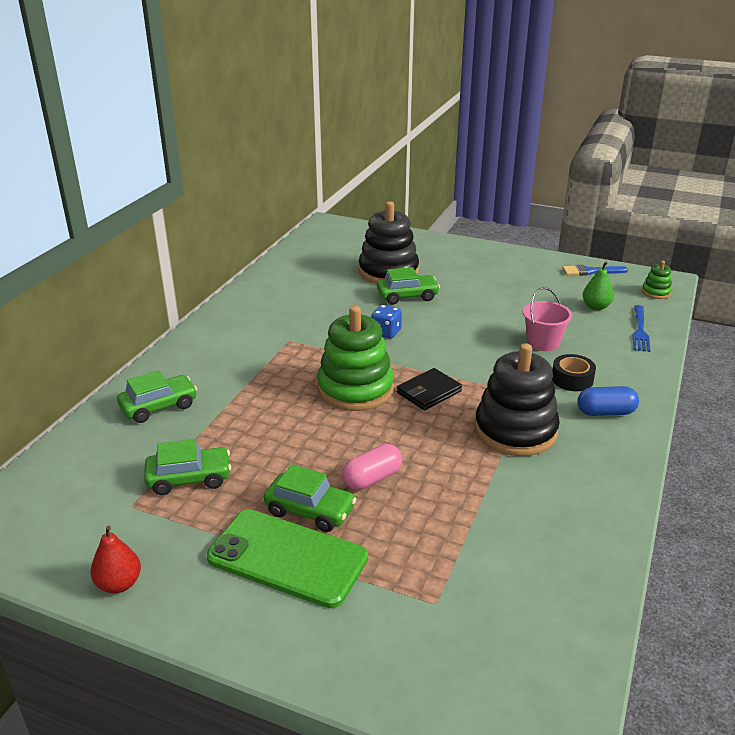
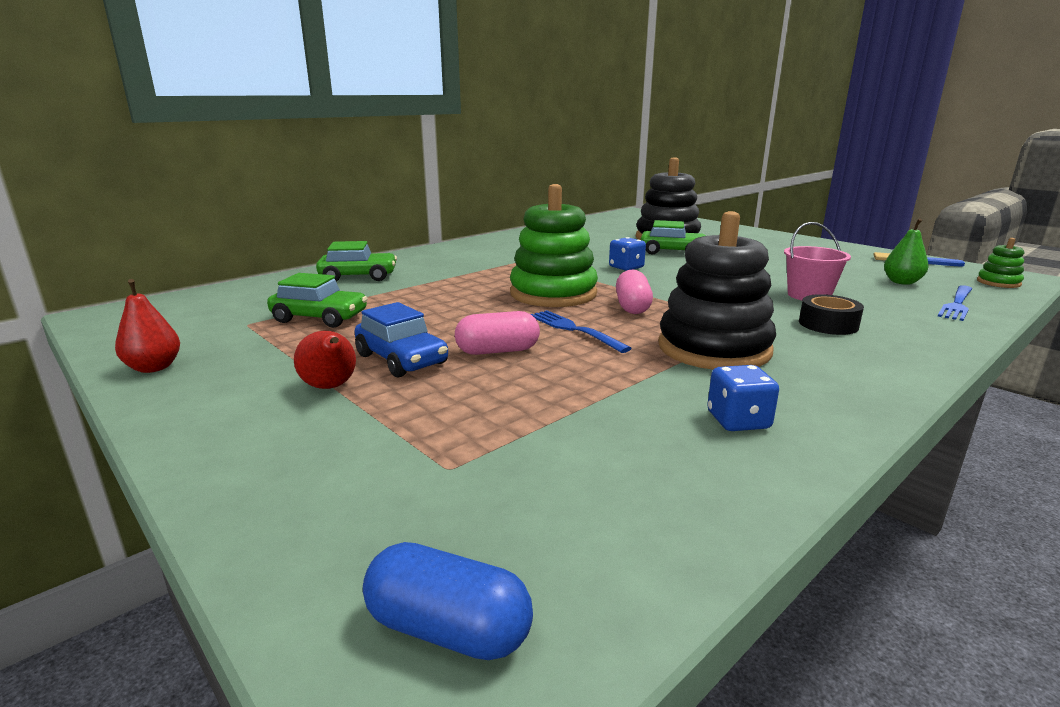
camera: 25 degrees right, 10 degrees down
(287, 558) = (330, 387): green phone -> red pear
(310, 510) = (401, 359): green car -> blue car
(407, 435) = (574, 330): none -> blue fork
(429, 392) = (632, 307): black wallet -> pink capsule
(568, 503) = (738, 421): none -> blue dice
(605, 412) = (859, 355): blue capsule -> blue capsule (448, 629)

